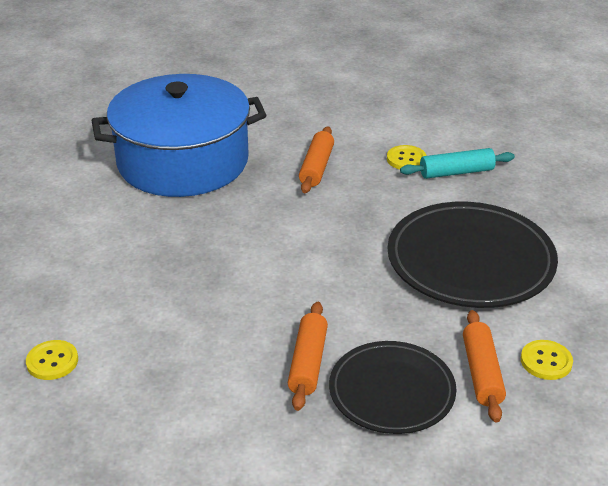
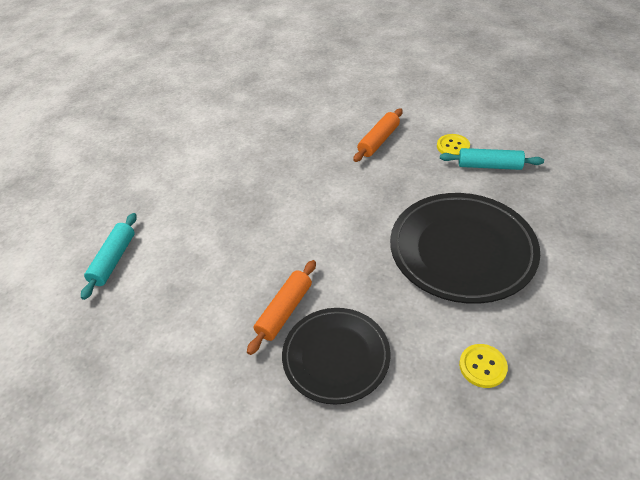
camera: 25 degrees right, 10 degrees up
(52, 361) = (114, 260): yellow button -> turquoise rolling pin
(183, 161) = (285, 118): blue pot -> none
(482, 373) = (419, 361): orange rolling pin -> none

